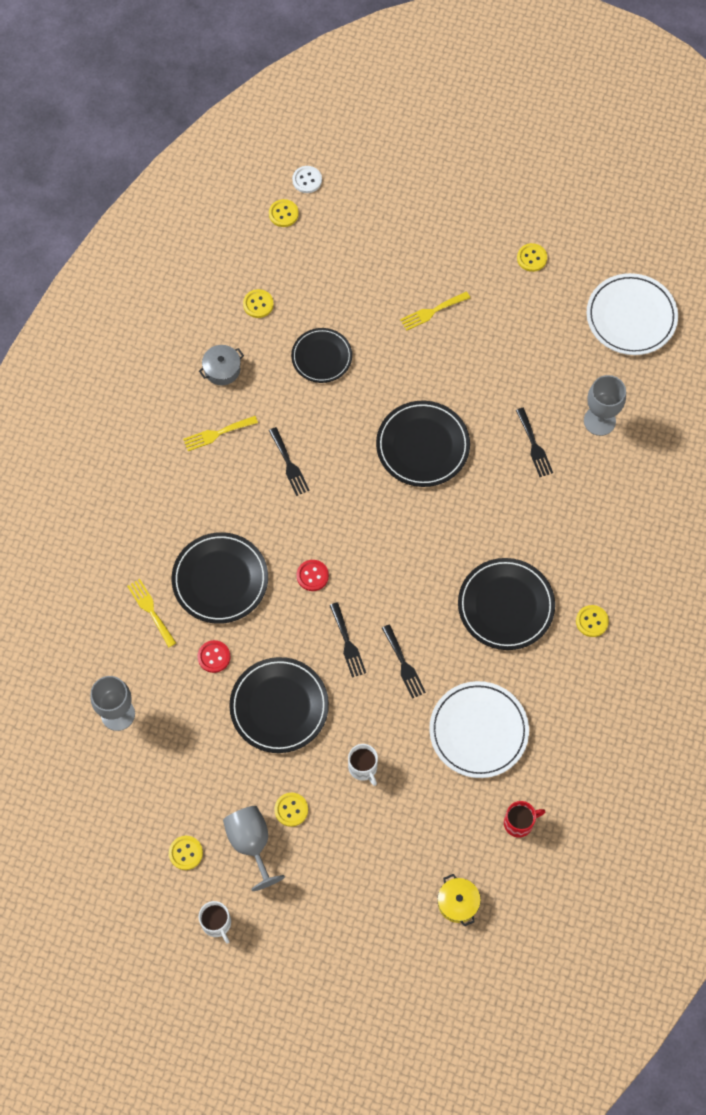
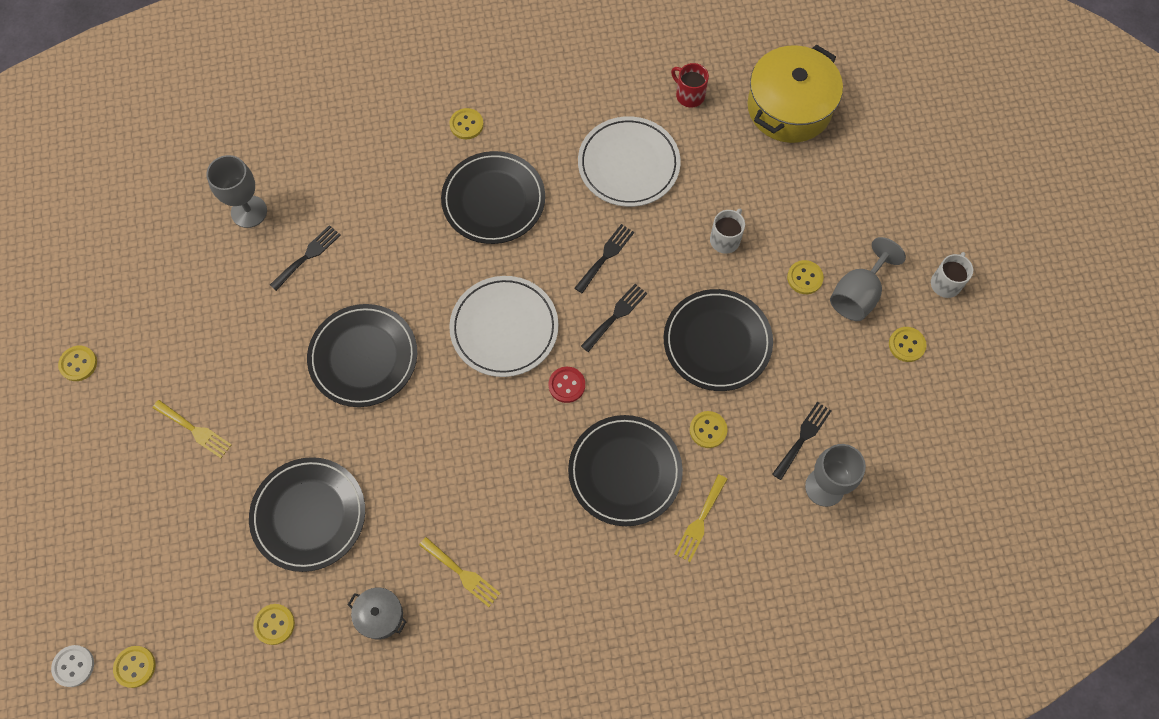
camera: 120 degrees left, 0 degrees up
(214, 657) = (708, 430): red button -> yellow button
(289, 464) = (457, 476): black fork -> black fork (803, 437)
(321, 357) = (309, 515): black plate -> black plate, size x1.51
(458, 902) = (789, 107): yellow pot -> yellow pot, size x2.15
(631, 317) = (110, 237): white plate -> white plate (504, 328)

